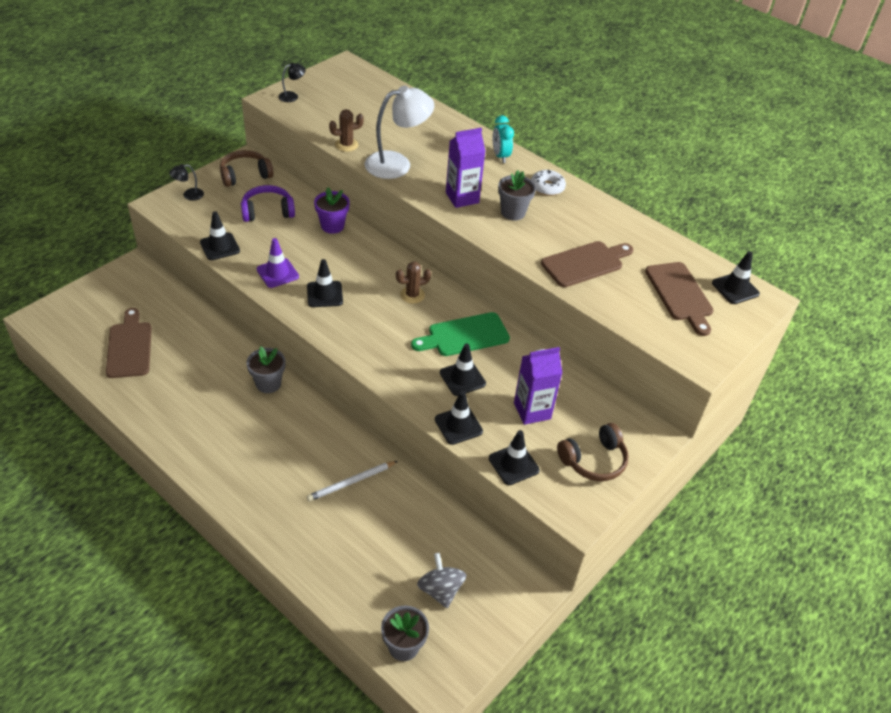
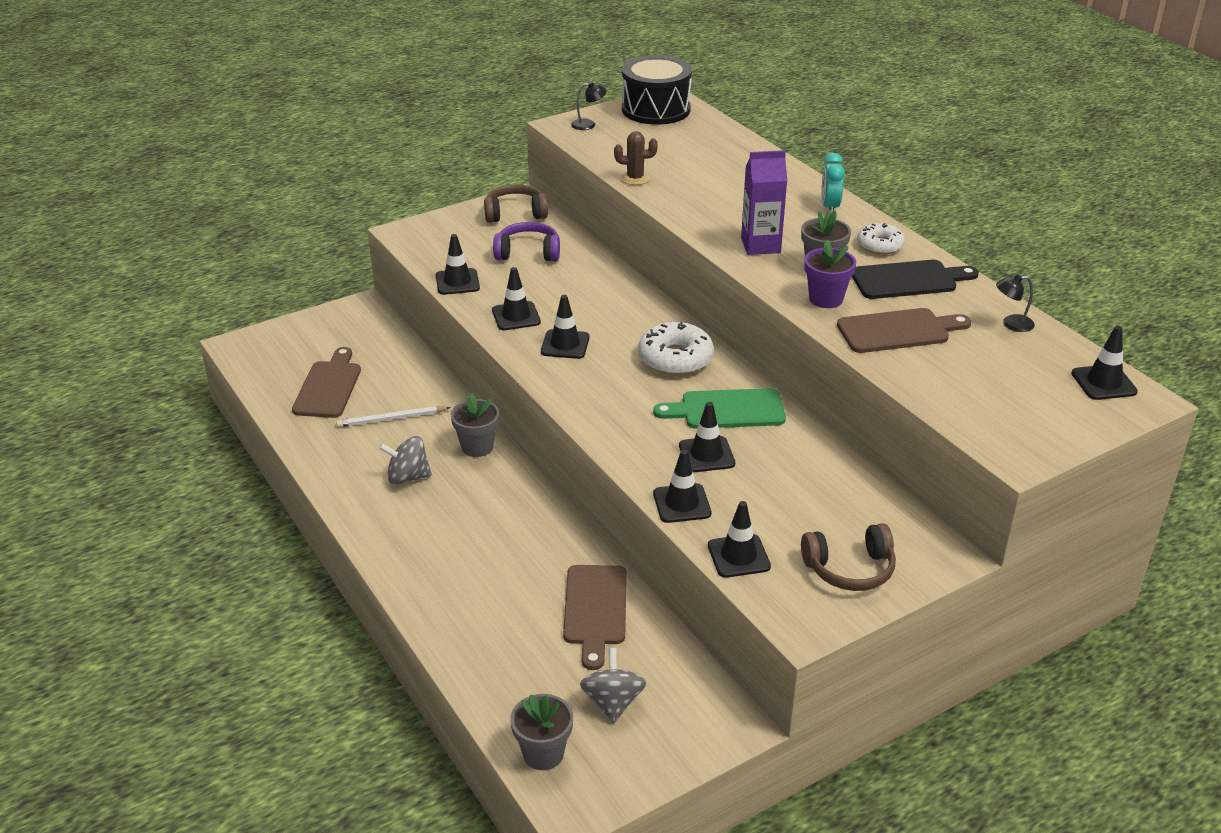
camera: 20 degrees right, 10 degrees down
(189, 195) = (441, 227): black lamp -> black lamp (1011, 324)
(222, 421) = (407, 477): none -> grey spinning top
(277, 273) = (516, 316): purple traffic cone -> black traffic cone
(332, 226) = (602, 276): purple flower pot -> purple flower pot (826, 299)
(340, 77) = (656, 109): none -> black drum
(351, 482) = (541, 566): white pencil -> white pencil (391, 419)
(397, 164) = (691, 203): white lamp -> none
(412, 295) = (675, 359): brown cactus -> white donut
(532, 411) = (786, 502): purple carton -> none
(577, 216) = (908, 280): none -> black cutting board
(680, 294) = (1019, 380): brown cutting board -> brown cutting board (595, 610)

